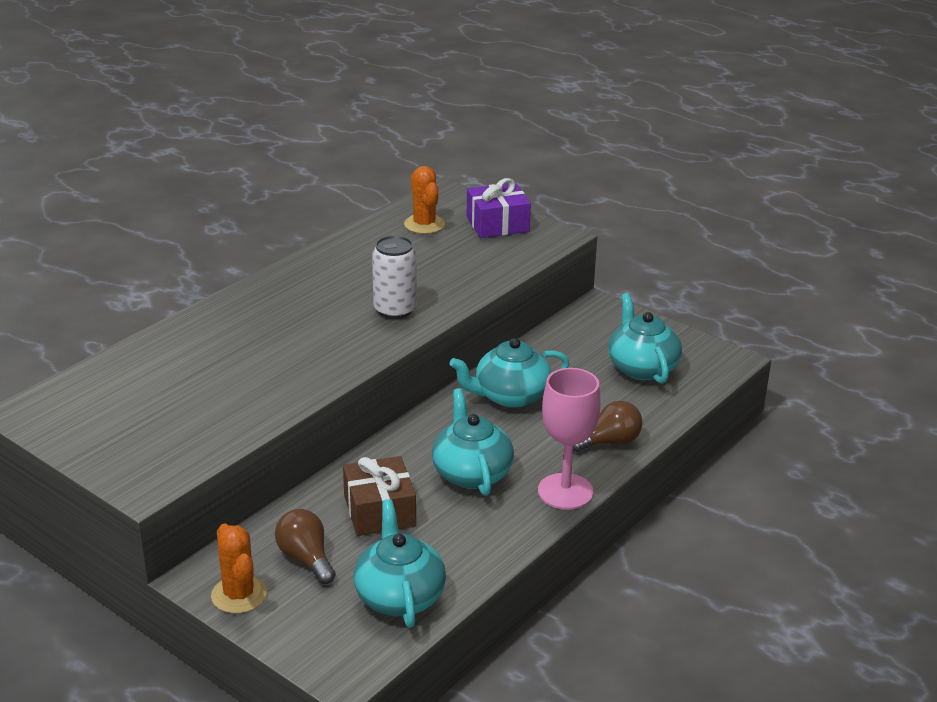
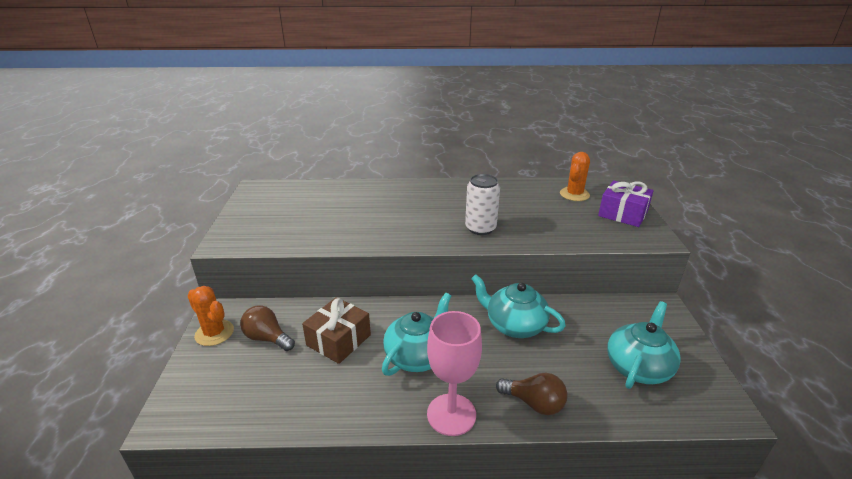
camera: 50 degrees right, 0 degrees up
(239, 595) = (214, 333): orange cactus -> orange cactus turned 75 degrees counterclockwise
(306, 558) = (267, 338): brown light bulb -> brown light bulb turned 75 degrees counterclockwise
(399, 596) = (262, 399): turquoise teapot -> none

